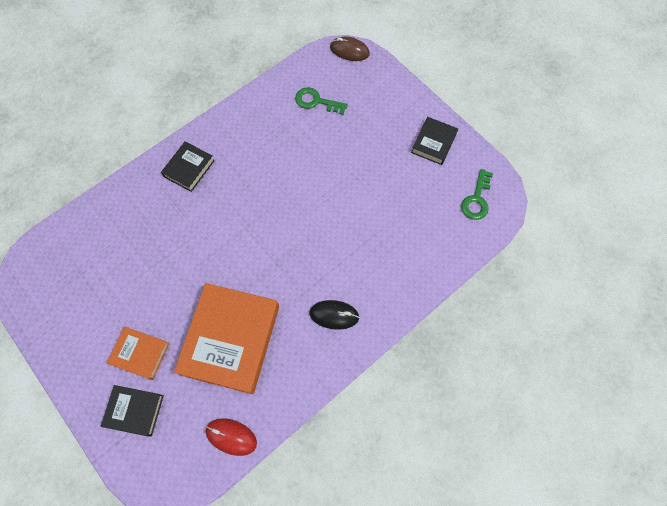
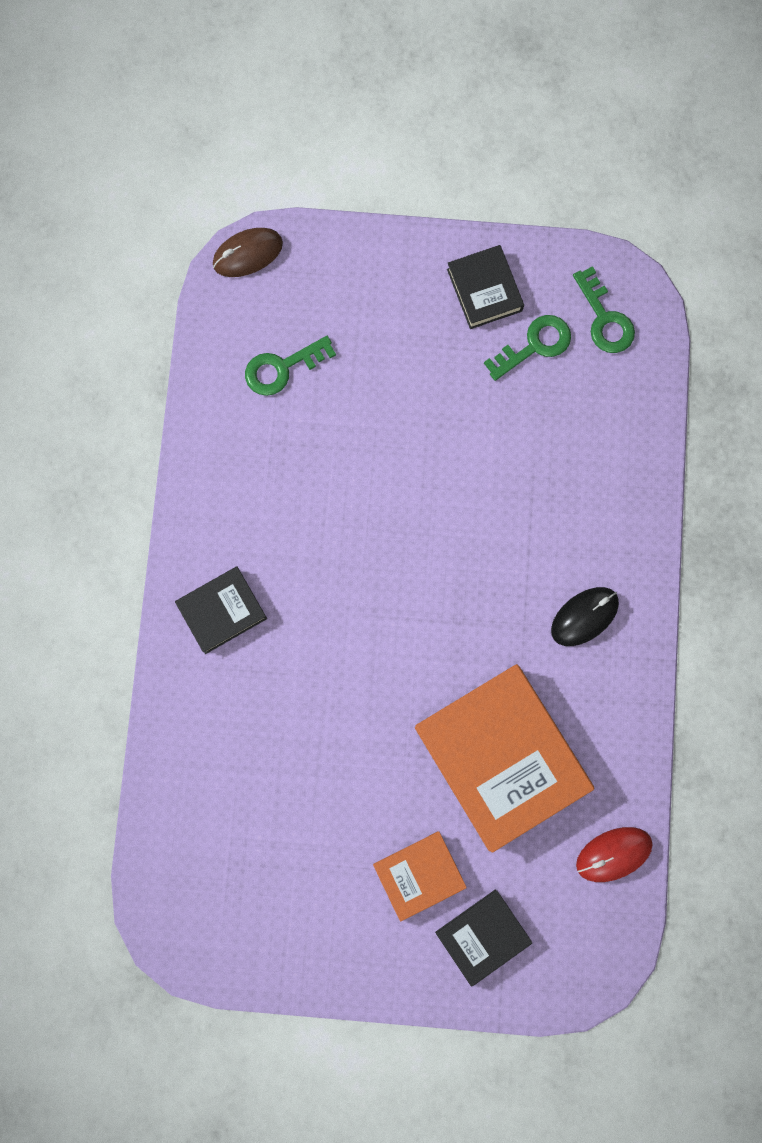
camera: 45 degrees left, 10 degrees up
(189, 168) = (222, 611): black book -> black book turned 75 degrees clockwise
(432, 183) = (534, 345): none -> green key

